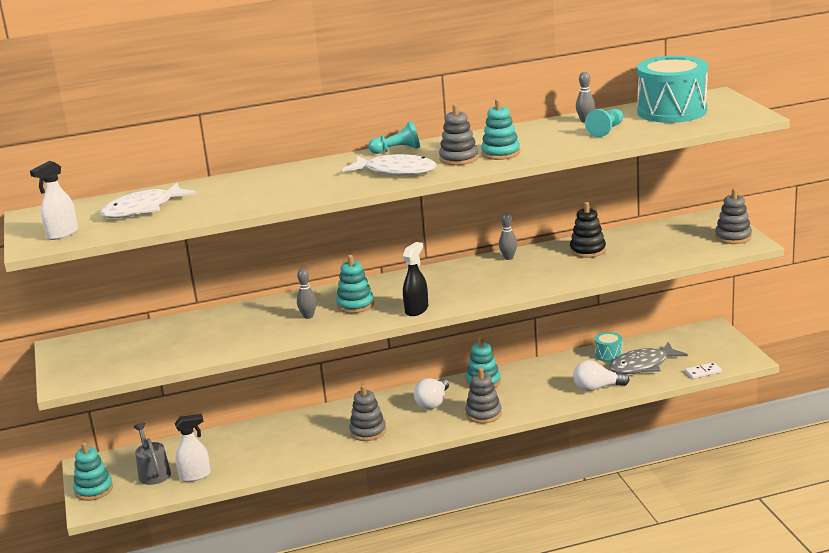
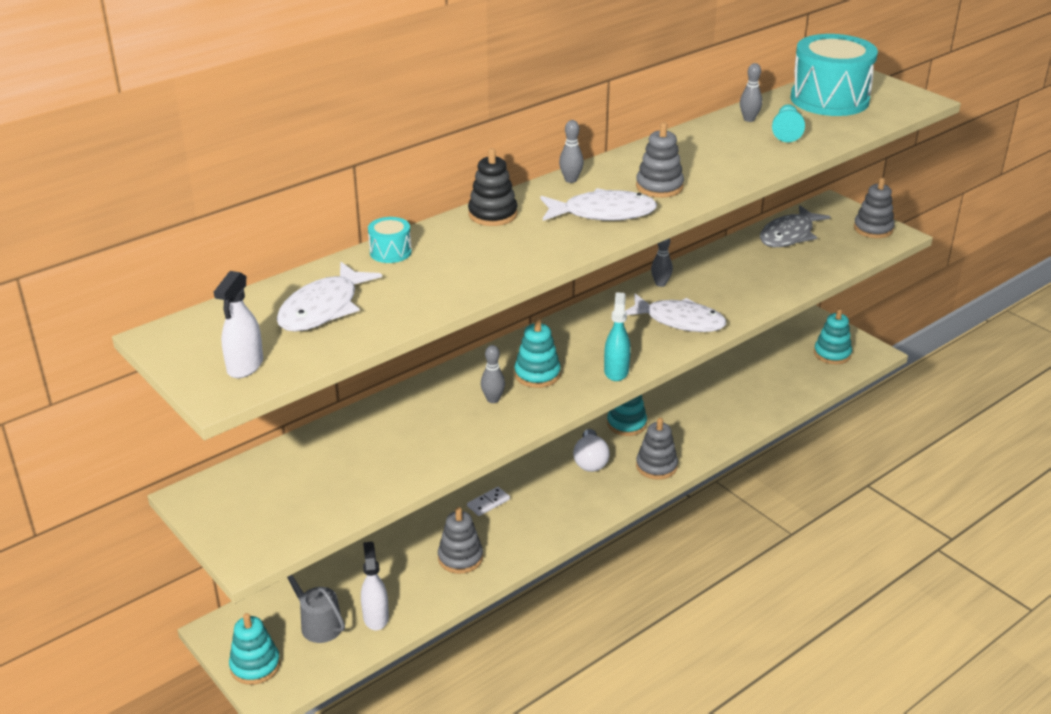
camera: 25 degrees left, 10 degrees up
(195, 476) = (376, 617): white spray bottle -> white spray bottle turned 60 degrees counterclockwise
(368, 431) = (543, 513): grey stacking toy -> grey stacking toy (460, 558)
(397, 150) = (570, 180): turquoise pawn -> grey bowling pin
(416, 310) = (616, 371): black spray bottle -> turquoise spray bottle
(499, 283) = (679, 321): none -> white fish
(500, 153) = (700, 174): turquoise stacking toy -> turquoise stacking toy (832, 354)
(587, 250) = (739, 263): black stacking toy -> black stacking toy (492, 214)
(597, 388) = (752, 412): white light bulb -> none
(608, 355) = (734, 367): turquoise drum -> turquoise drum (390, 252)
(642, 365) = (778, 376): grey fish -> grey fish (789, 235)
(703, 372) = (843, 375): white domino -> white domino (488, 503)

